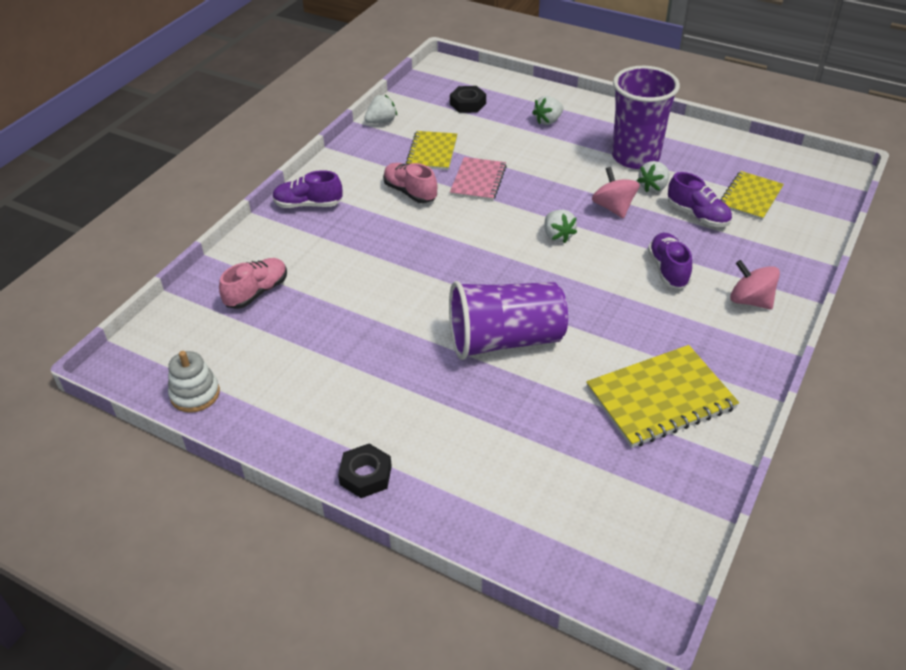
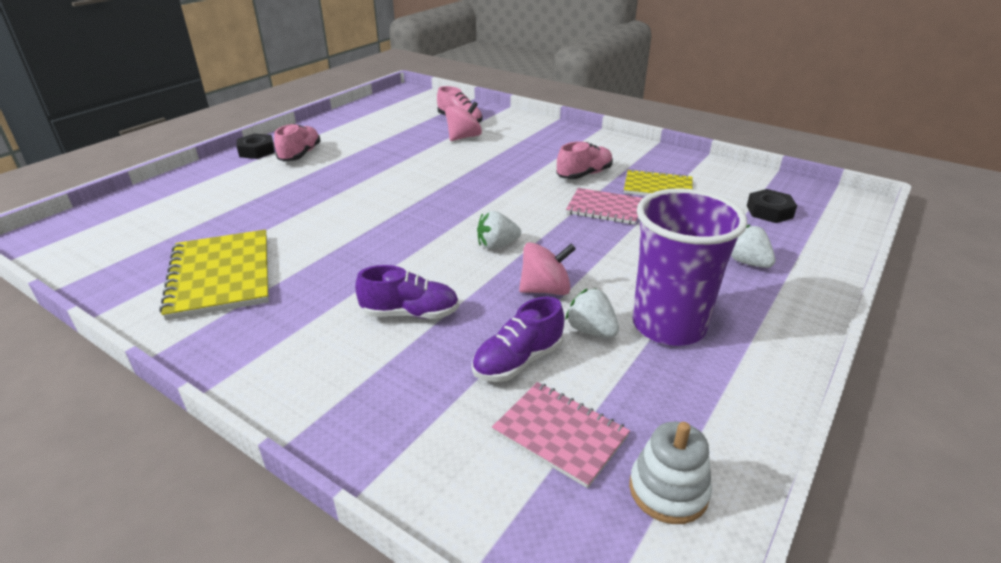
camera: 95 degrees right, 10 degrees down
(195, 394) = (368, 108): white stacking toy -> white stacking toy (668, 490)
(308, 205) = (567, 135): purple shoe -> none
(375, 423) = (300, 155): none -> pink shoe
(381, 121) = (712, 165): white strawberry -> none
(505, 340) = (352, 205): purple cup -> none
(750, 197) = (560, 434): yellow notebook -> pink notebook
(750, 301) = (320, 373): pink spinning top -> pink spinning top (463, 137)

